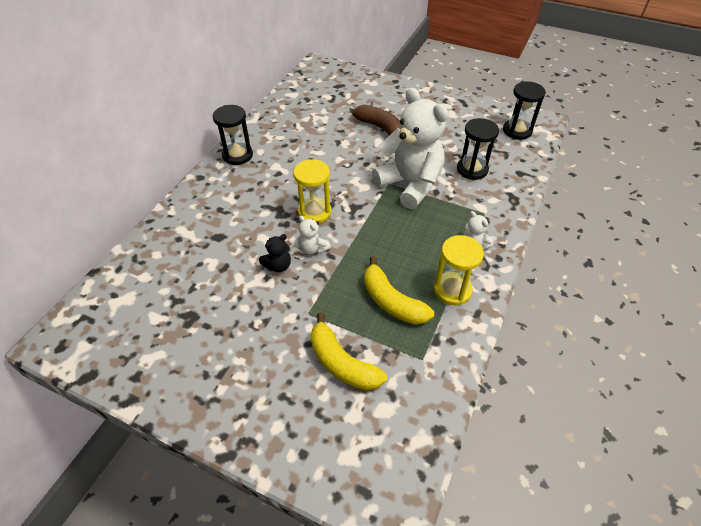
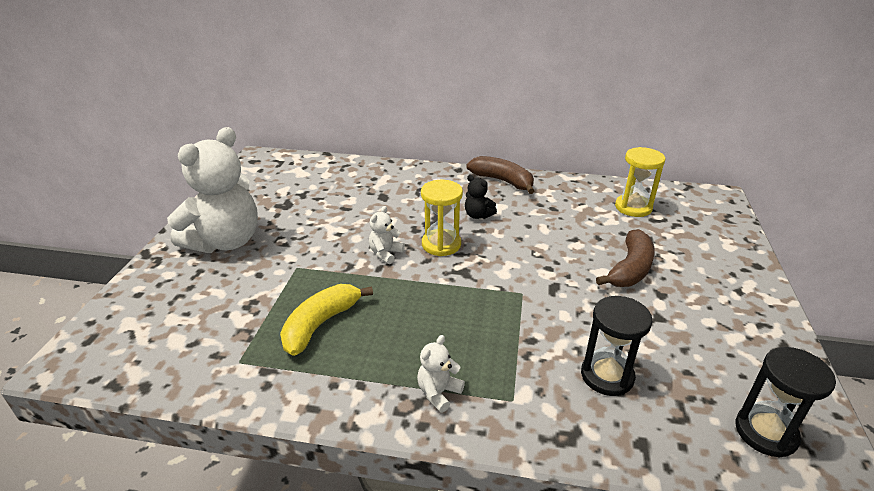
camera: 75 degrees right, 15 degrees down
(237, 155) = (502, 181): black hourglass -> brown banana
(278, 266) = (355, 237): black teddy bear -> black teddy bear (478, 215)
(342, 363) = (235, 300): yellow banana -> none
(410, 184) = (531, 312): white teddy bear -> white teddy bear (225, 242)
(452, 290) = (348, 377): yellow hourglass -> yellow hourglass (633, 207)

